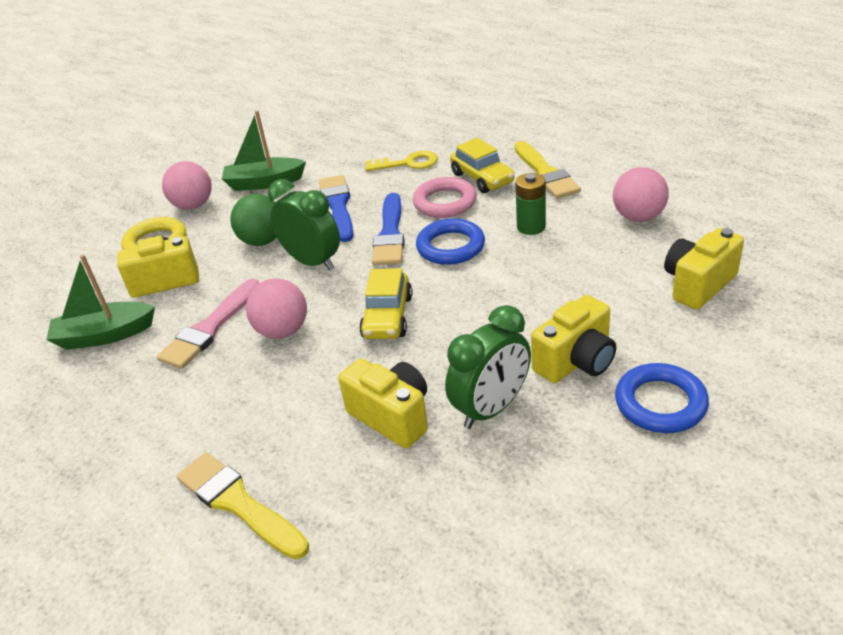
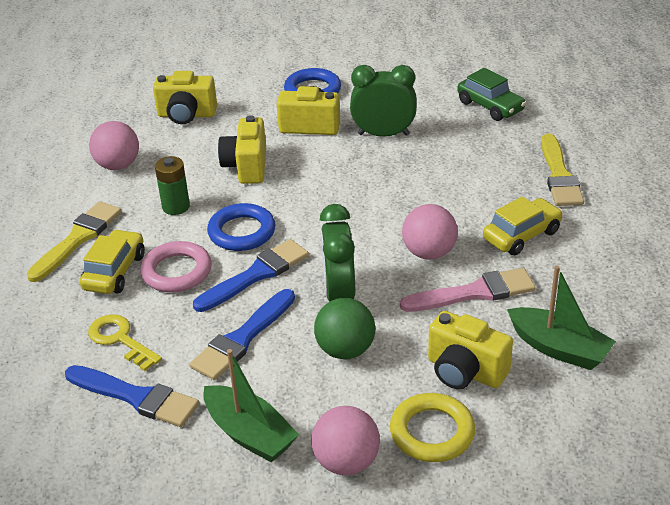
camera: 135 degrees left, 0 degrees up
(351, 156) = (136, 397): none -> blue brush
(388, 317) = (356, 214): yellow car -> yellow car (521, 235)
(392, 417) = (434, 162): yellow camera -> yellow camera (247, 166)
(434, 554) = (490, 106): none -> green car

